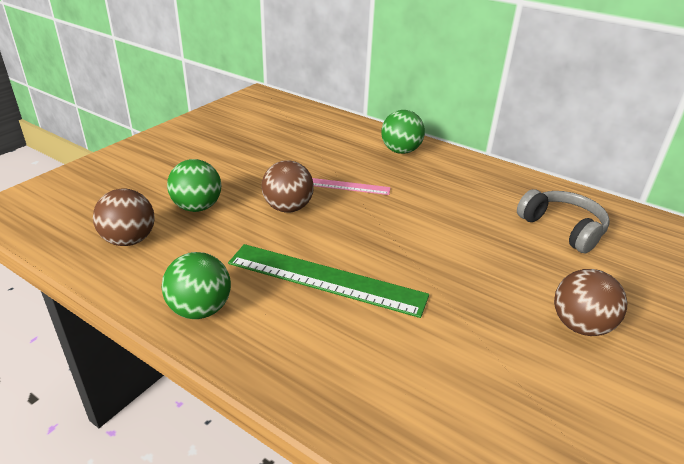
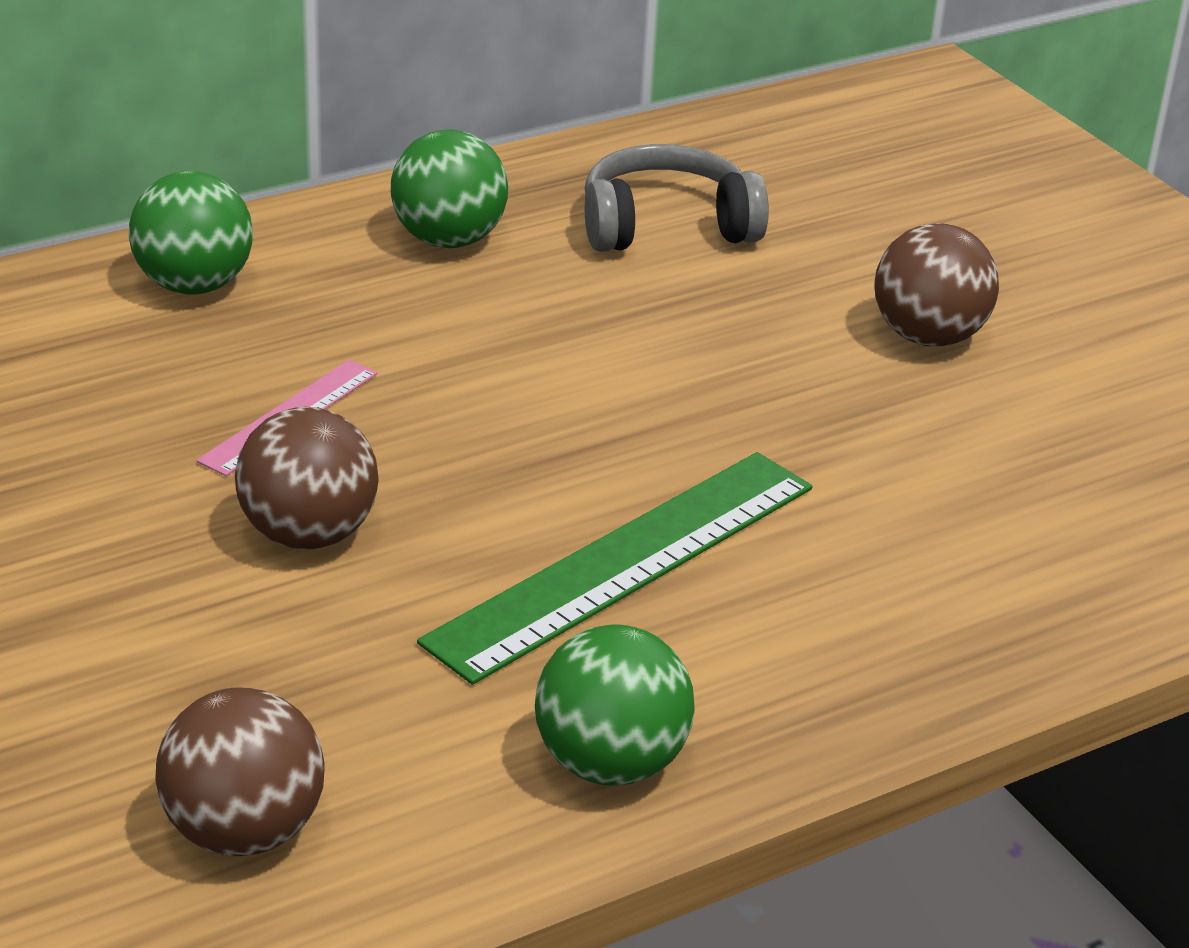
camera: 65 degrees left, 0 degrees up
(197, 207) = (178, 680): green ball -> green ball (448, 240)

